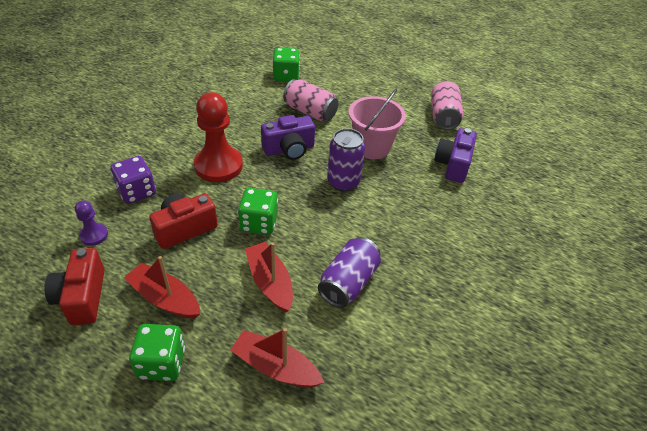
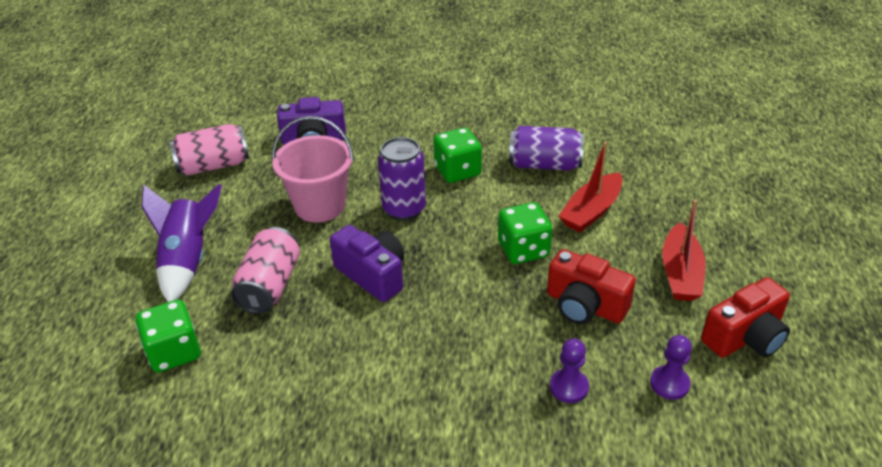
camera: 110 degrees left, 5 degrees down
(136, 192) = (569, 387): purple dice -> purple pawn
(161, 363) = (738, 241): green dice -> green dice (457, 171)
(218, 166) = (455, 329): red pawn -> none
(275, 367) = (668, 176): red boat -> none
(352, 91) = (188, 261): none -> purple rocket

